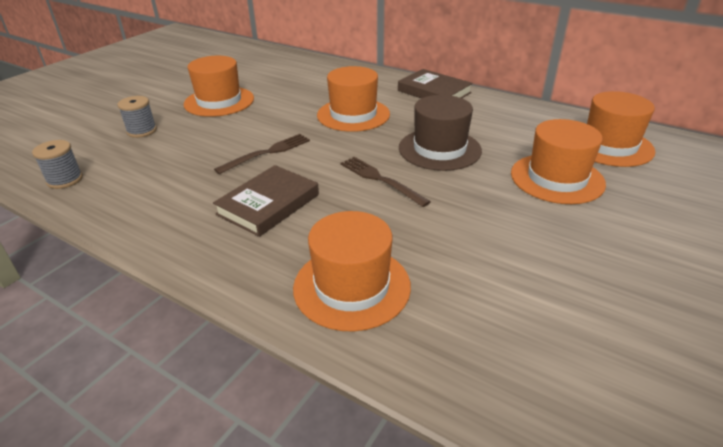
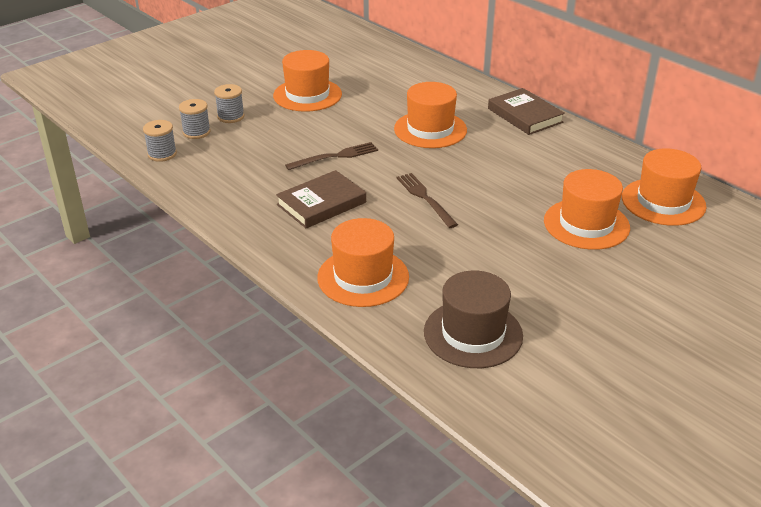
camera: 15 degrees right, 0 degrees up
(104, 151) = (196, 132): none -> grey spool
(439, 149) = (494, 178): brown hat -> brown hat (473, 334)

